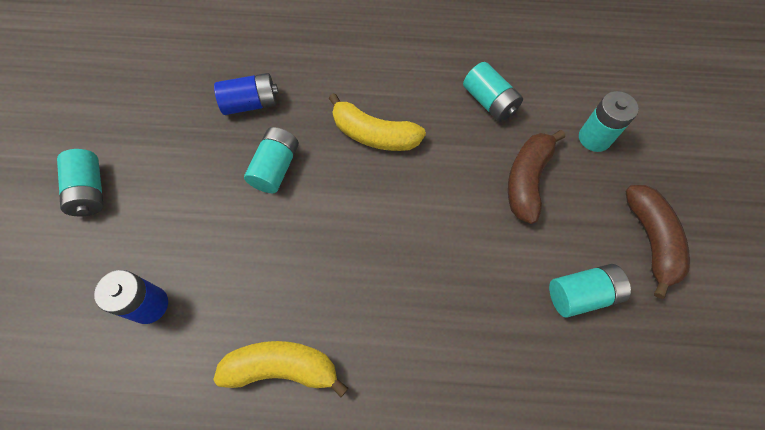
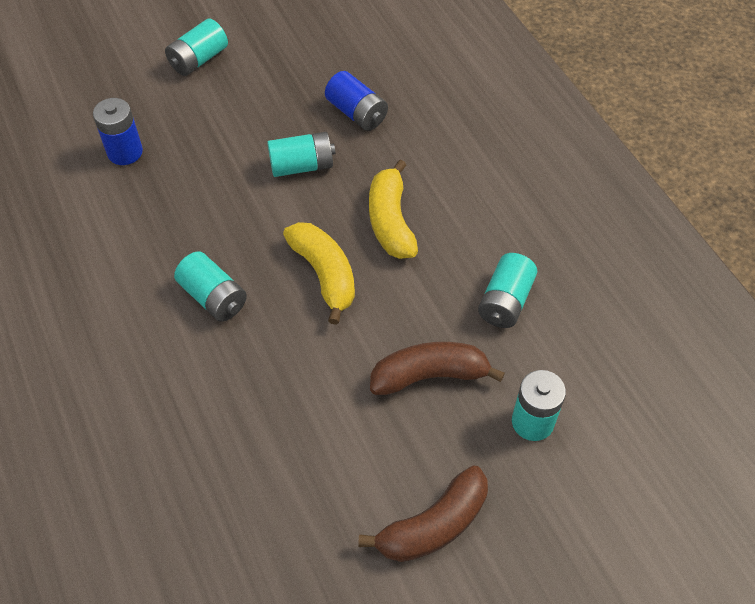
camera: 60 degrees right, 10 degrees down
(282, 368) = (120, 266): yellow banana -> yellow banana (324, 275)
(581, 294) = (325, 477): turquoise battery -> turquoise battery (213, 297)

